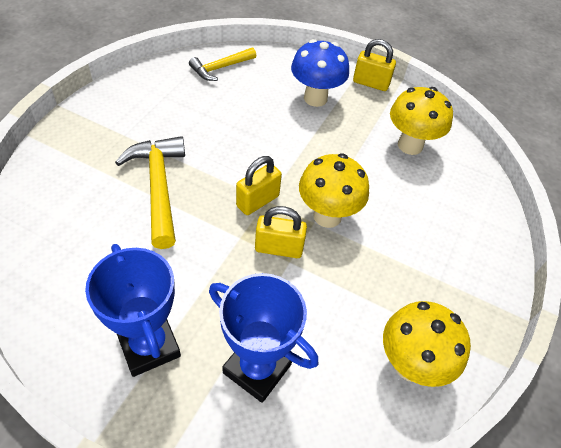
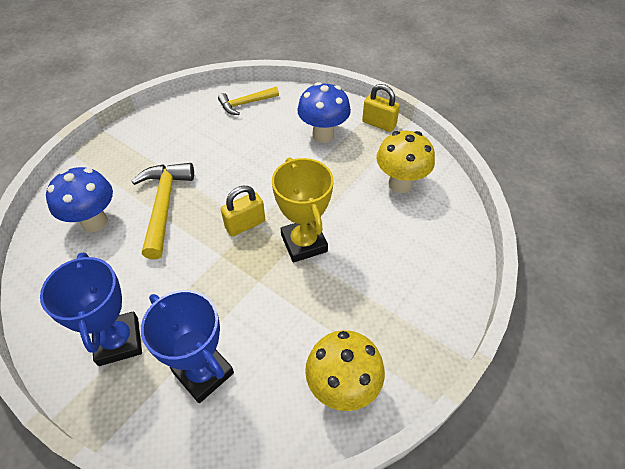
camera: 15 degrees right, 0 degrees up
(80, 212) = (94, 222): none -> blue mushroom
(278, 248) = (252, 268): yellow padlock -> none
(327, 216) = (304, 243): yellow mushroom -> yellow trophy

